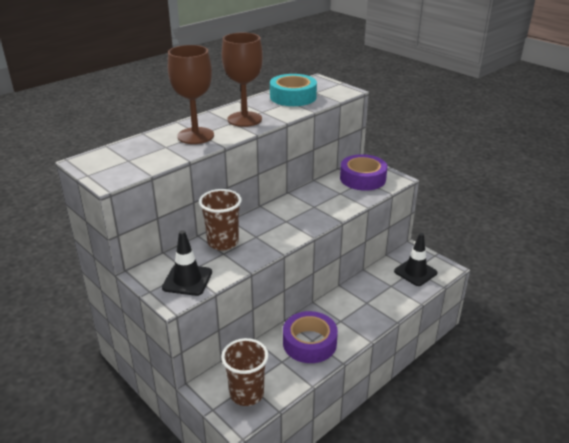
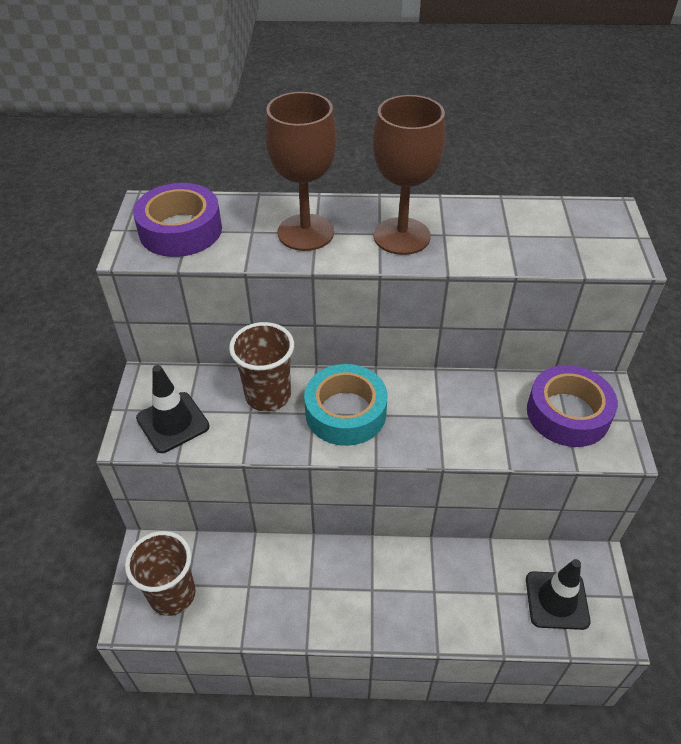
camera: 45 degrees right, 15 degrees up
(293, 97) = (525, 228): turquoise tape -> turquoise tape (345, 412)
(309, 343) = (303, 589): purple tape -> purple tape (180, 230)

